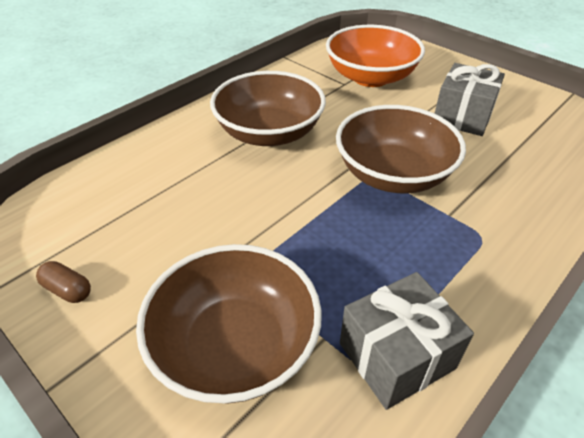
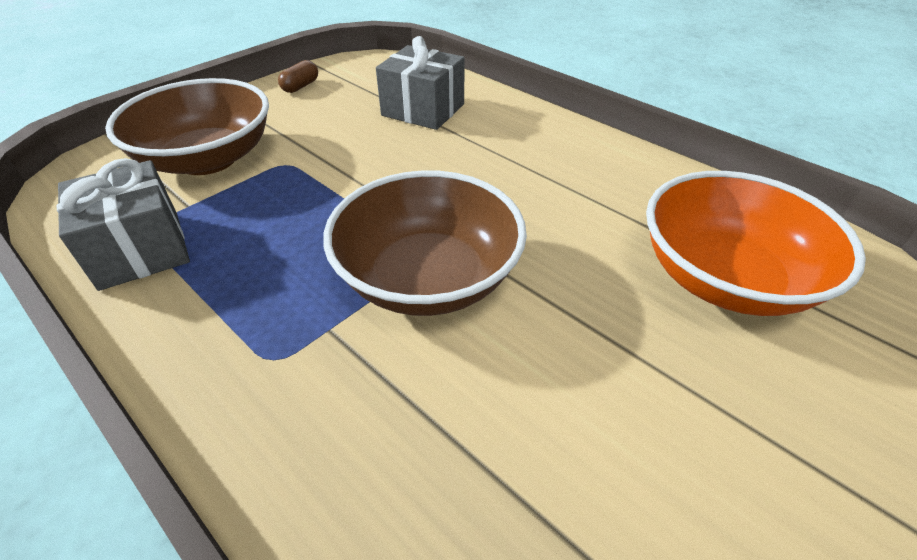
camera: 90 degrees right, 0 degrees up
(269, 133) = (520, 169): brown bowl -> none
(462, 116) = (618, 406): grey gift -> grey gift (423, 110)

